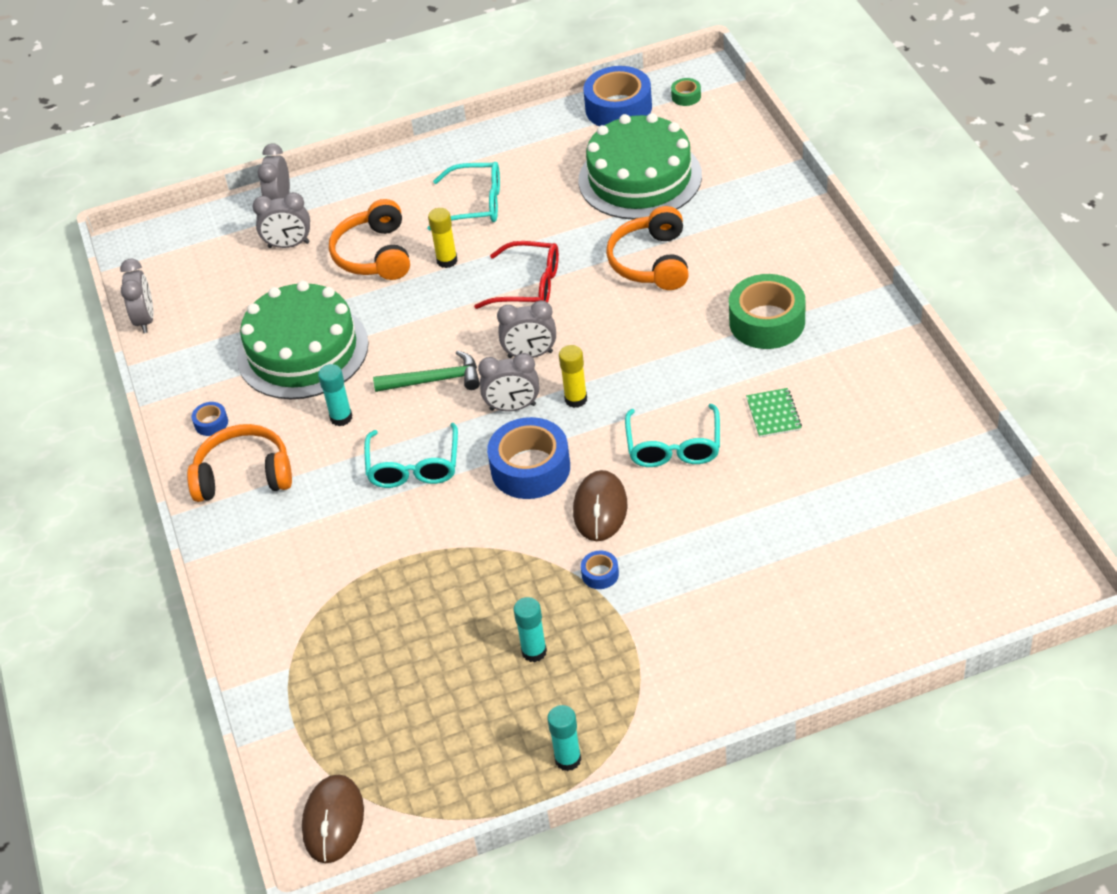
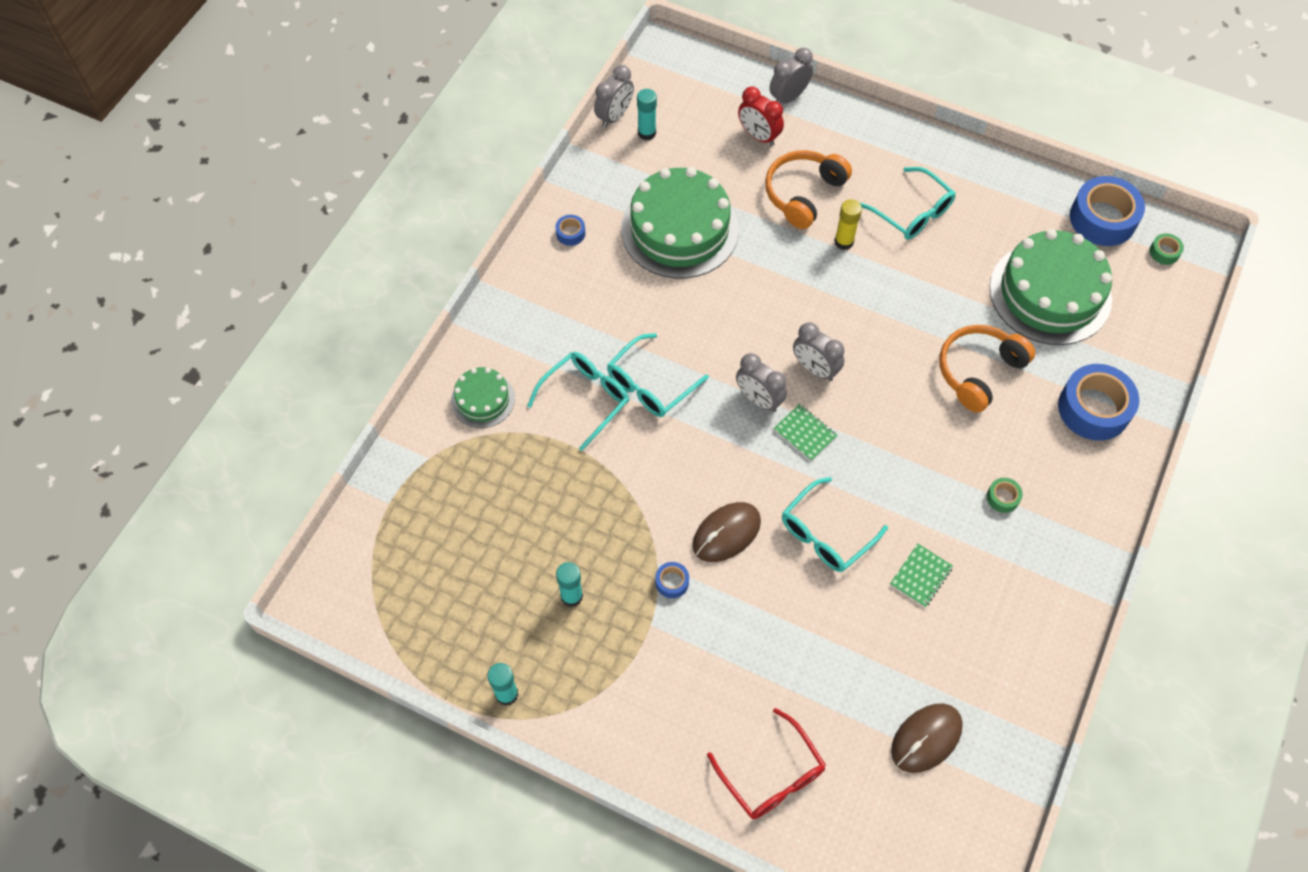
camera: 40 degrees right, 15 degrees up
(244, 475) = (548, 291): orange headphones -> none
(283, 590) = (482, 399): none -> green cake
(288, 245) = (758, 136): grey clock -> red clock
(333, 821) = (341, 590): brown mouse -> brown mouse (926, 738)
(341, 418) = (648, 304): turquoise glue stick -> turquoise glue stick (647, 133)
(372, 519) = (585, 399): none -> turquoise glasses
(434, 380) = (734, 330): green hammer -> none
(529, 286) = (874, 312): red glasses -> red glasses (772, 775)
(530, 468) = (718, 458): blue tape -> blue tape (1093, 408)
(576, 399) = (805, 433): yellow glue stick -> green notebook
(767, 322) = (1002, 497): green tape -> green tape, size x0.44

